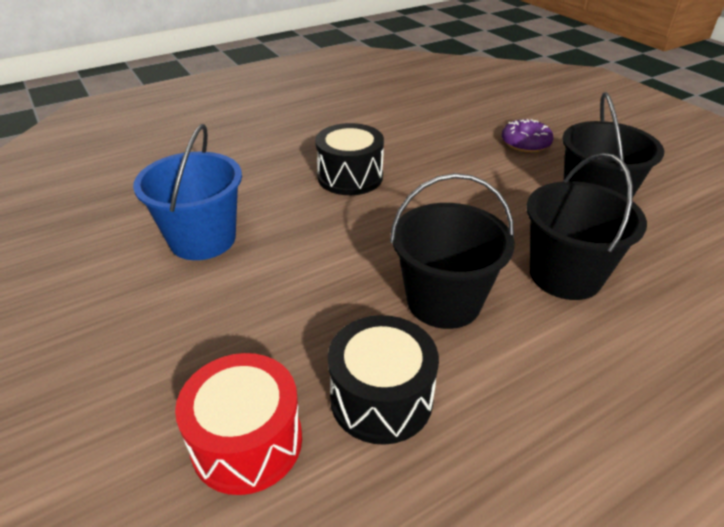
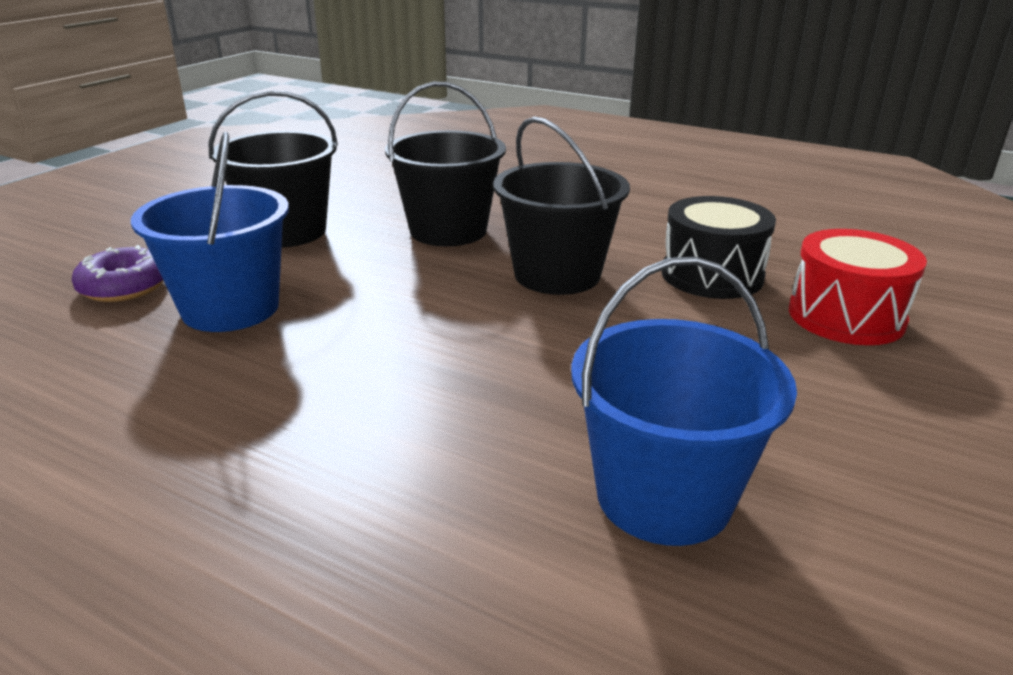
camera: 120 degrees left, 10 degrees down
(350, 177) = (332, 412): black drum -> none
(477, 167) = (230, 308): none -> blue bucket

